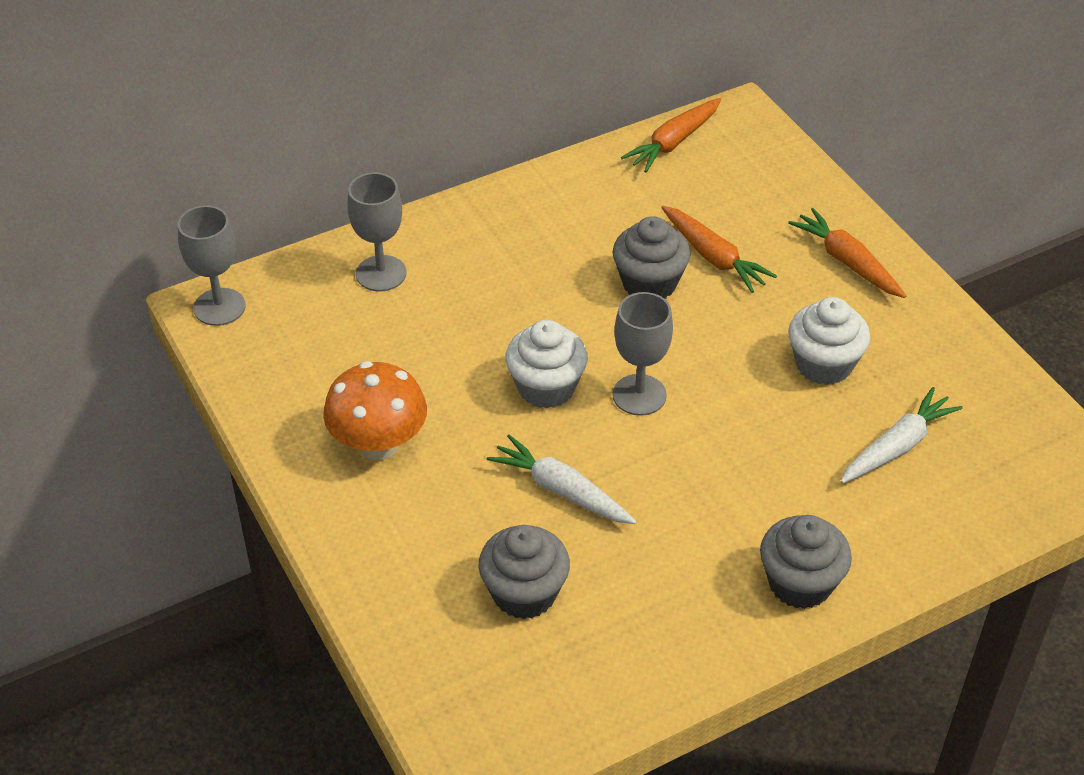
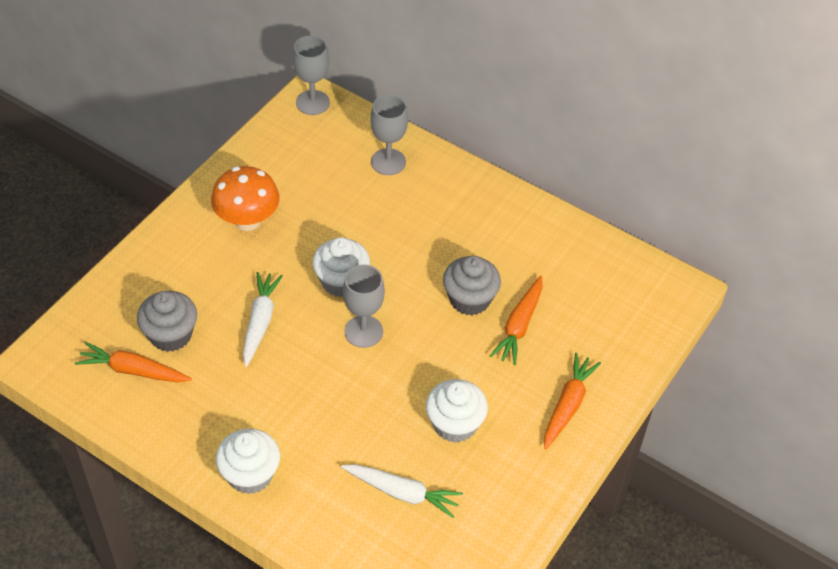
camera: 60 degrees right, 5 degrees up
(673, 142) = (621, 261): orange carrot -> orange carrot (133, 370)
(800, 583) = (250, 474): grey cupcake -> white cupcake

